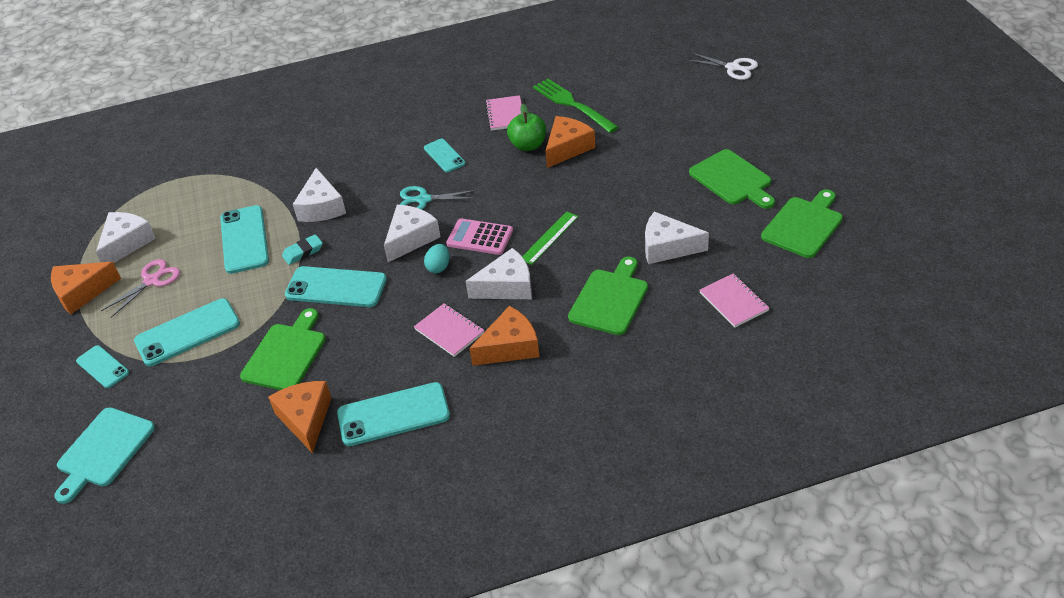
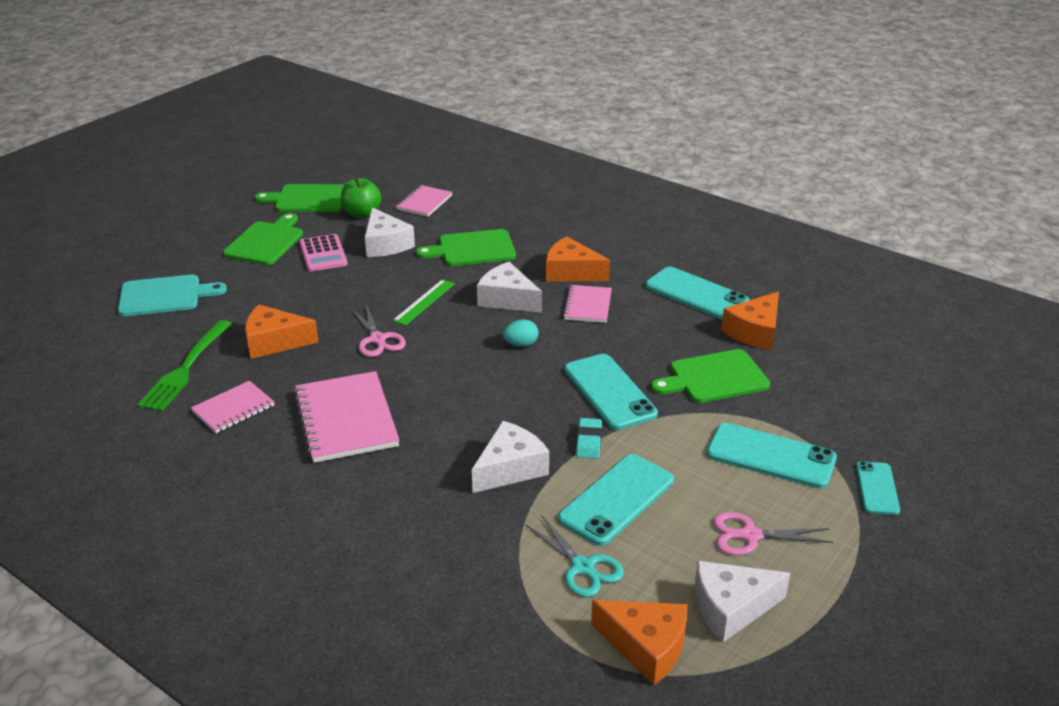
camera: 130 degrees left, 10 degrees down
(82, 292) = (834, 587): orange cheese -> orange cheese (646, 647)
(103, 451) = (931, 421): turquoise cutting board -> turquoise cutting board (164, 296)
(303, 252) = (588, 441): turquoise eraser -> turquoise eraser turned 75 degrees clockwise
(411, 238) = (499, 379): white cheese -> none
(423, 200) = (434, 398): turquoise scissors -> turquoise scissors (582, 567)
(444, 156) = (346, 419): turquoise phone -> pink notebook
(480, 237) = (459, 339): pink calculator -> pink calculator (323, 254)
(521, 196) = (377, 339): none -> pink scissors
(528, 145) = (286, 369): green apple -> green apple (362, 213)
(549, 237) = (424, 302): green ruler -> green ruler turned 60 degrees counterclockwise
(732, 68) = (59, 292): white scissors -> none

